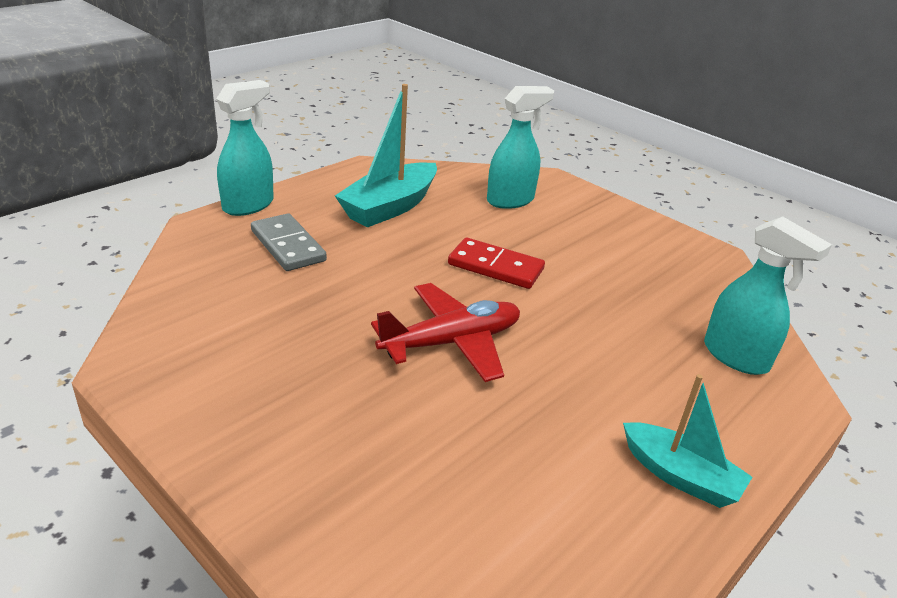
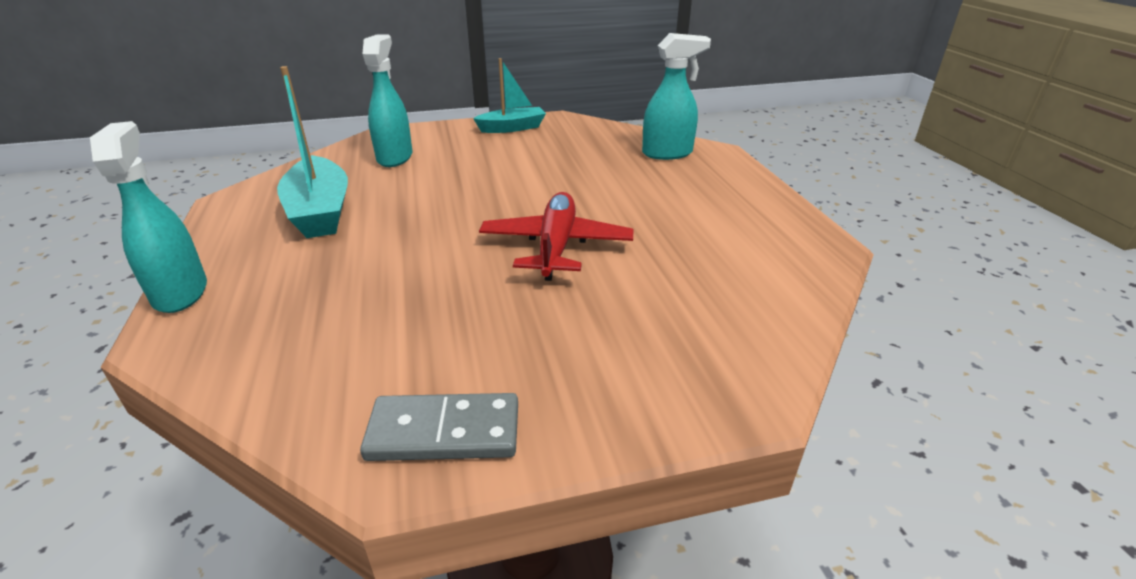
camera: 55 degrees left, 0 degrees up
(287, 246) = (302, 288): grey domino -> grey domino (444, 432)
(495, 267) = (478, 195): red domino -> none
(680, 476) = (762, 212): turquoise boat -> turquoise boat (512, 128)

